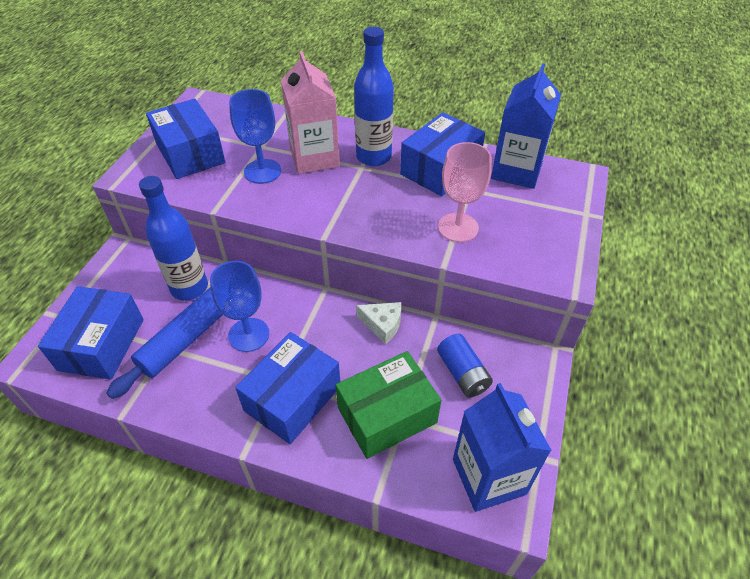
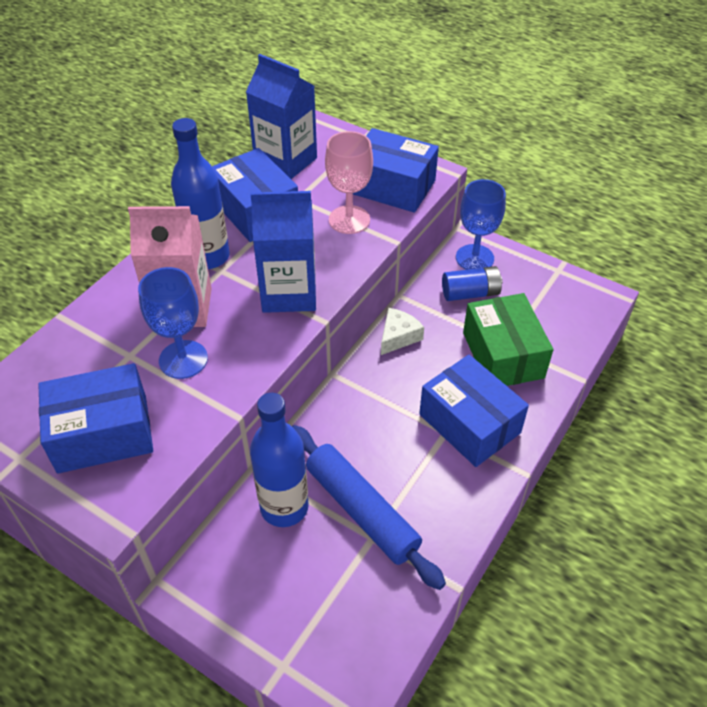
camera: 75 degrees left, 0 degrees up
(102, 344) = (347, 611): blue box -> blue box (392, 186)
(249, 335) = (377, 452): blue goblet -> blue goblet (474, 258)
(489, 476) = (571, 303): blue carton -> blue carton (289, 292)

